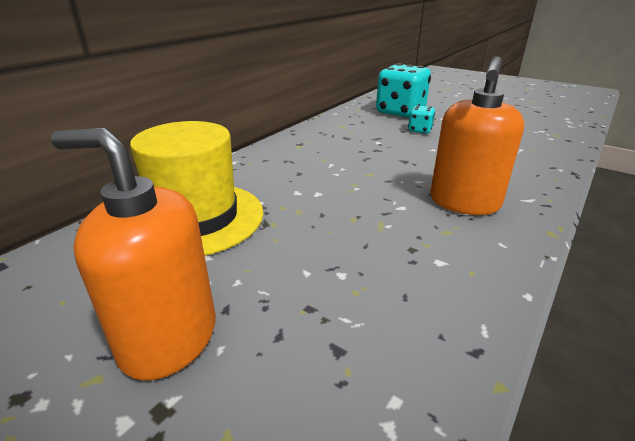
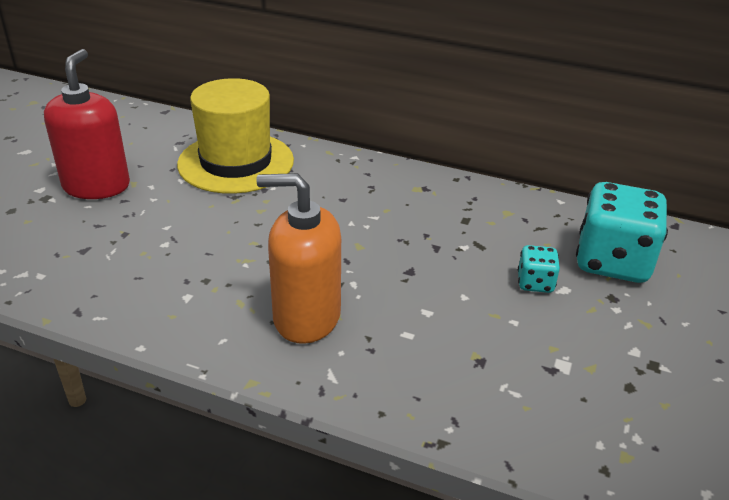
camera: 75 degrees right, 5 degrees up
(169, 338) = (97, 186): orange soap dispenser -> red soap dispenser

